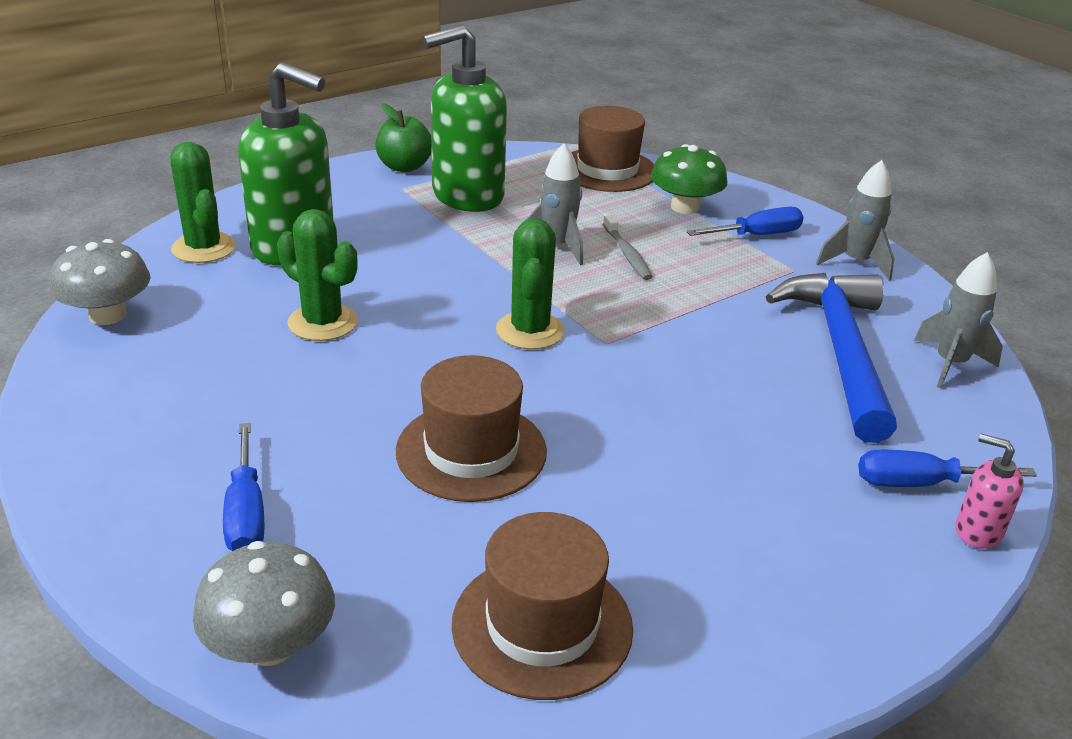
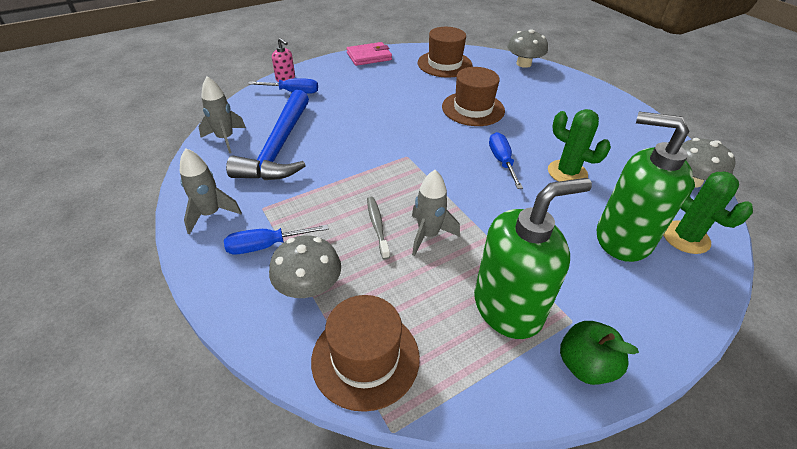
camera: 175 degrees left, 10 degrees up
(246, 512) = (551, 93): blue screwdriver -> blue screwdriver (502, 161)
(530, 331) = (448, 164): green cactus -> none
(685, 207) = (308, 286): green mushroom -> grey mushroom
(799, 652) = (369, 56): none -> pink wallet

